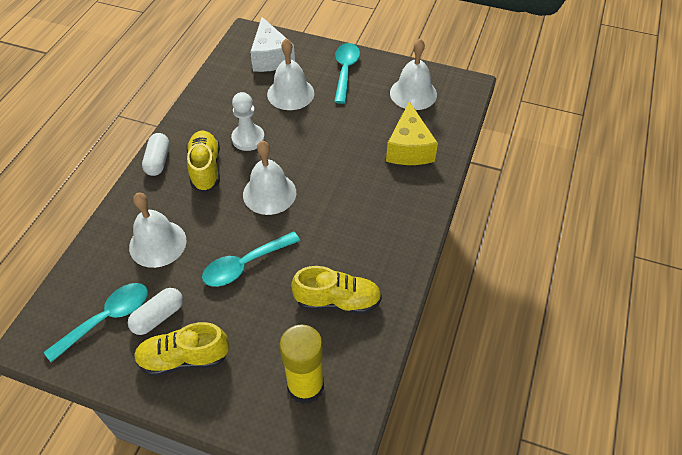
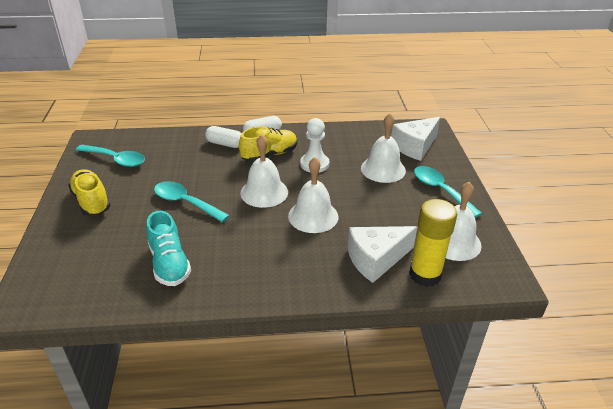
camera: 65 degrees right, 15 degrees down
(157, 243) = (187, 158): white bell -> white bell (313, 216)
(158, 317) = (124, 179): white capsule -> white capsule (225, 144)
(305, 386) = (79, 270): yellow glue stick -> yellow glue stick (425, 275)
(337, 301) = (169, 264): yellow shoe -> turquoise shoe
(345, 71) = (440, 190): turquoise spoon -> turquoise spoon turned 105 degrees counterclockwise
(409, 148) = (376, 259): yellow cheese -> white cheese

